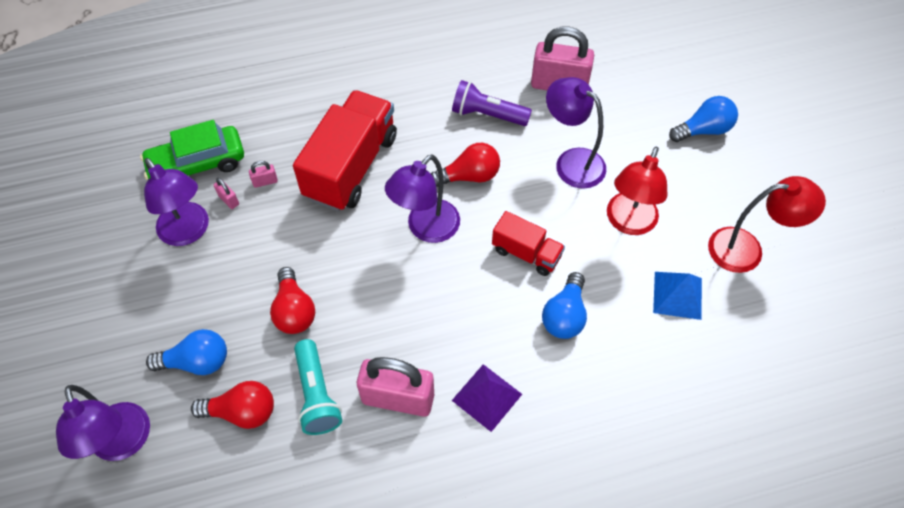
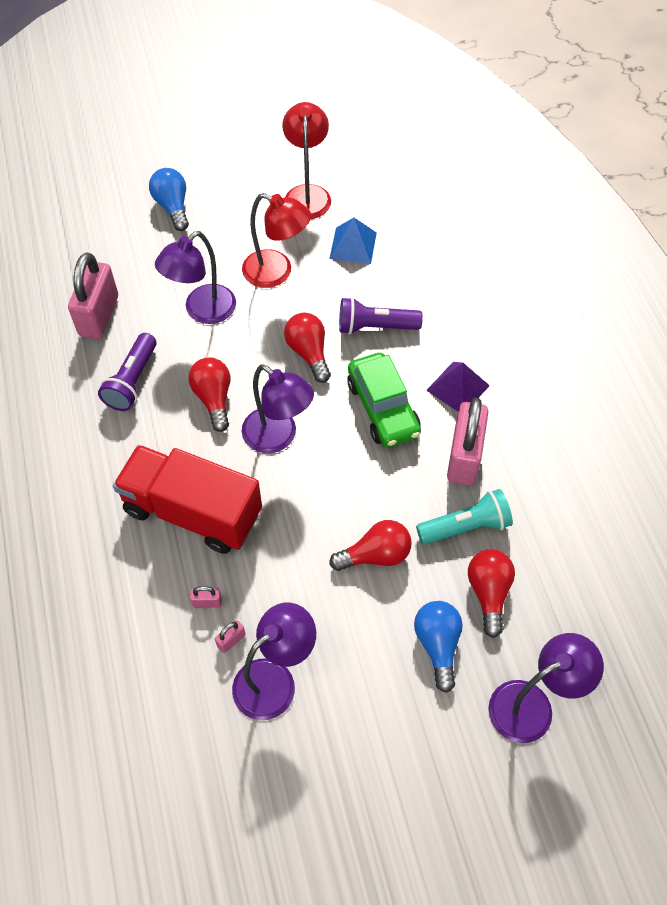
camera: 90 degrees left, 0 degrees up
(197, 164) = (175, 685): green car -> green car (383, 408)
(265, 181) = (207, 602): pink padlock -> pink padlock turned 75 degrees counterclockwise
(526, 253) = (309, 353): red truck -> red light bulb
(564, 315) = (375, 327): blue light bulb -> purple flashlight

